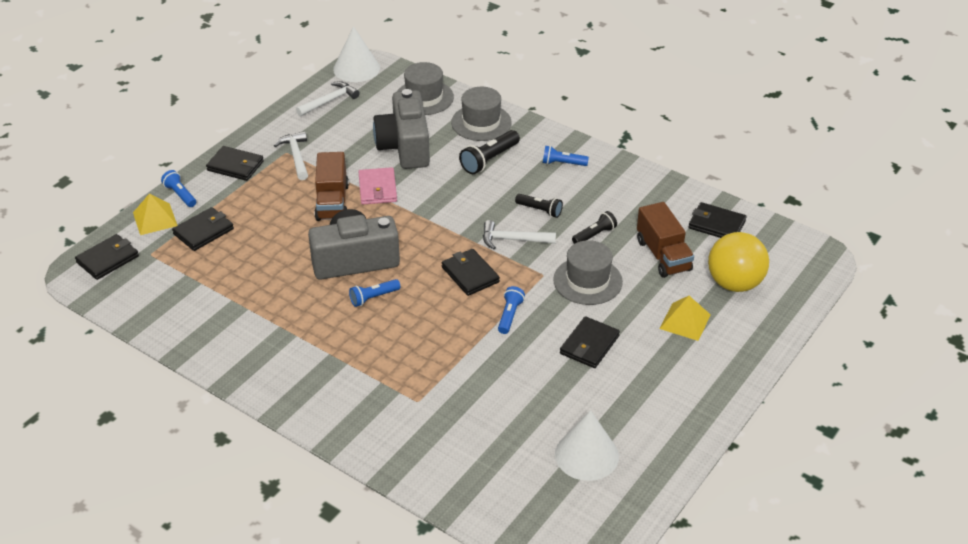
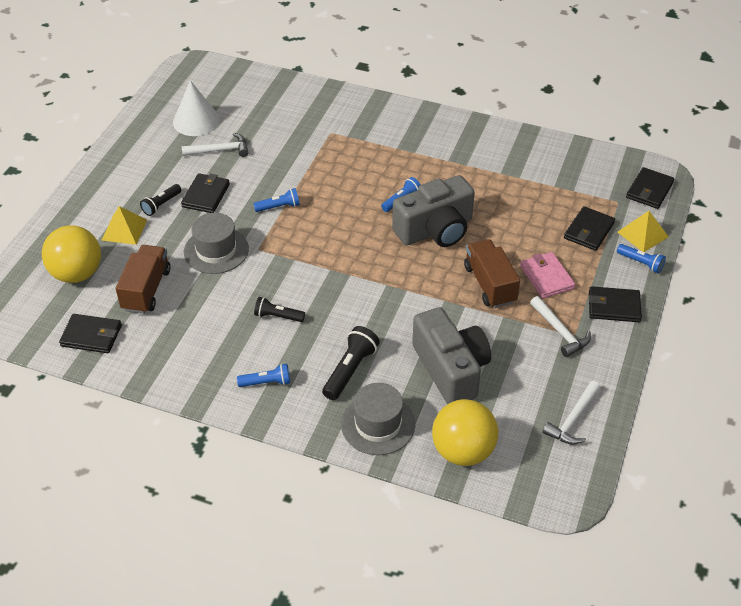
camera: 165 degrees right, 5 degrees up
(356, 68) = (573, 485): white cone -> none
(377, 188) = (453, 309): pink wallet -> pink wallet (546, 277)
(424, 97) = (463, 451): grey hat -> yellow ball
(470, 274) = (325, 236): black wallet -> none
(510, 315) = (279, 207): blue flashlight -> blue flashlight turned 105 degrees counterclockwise
(513, 240) = (296, 278): white hammer -> white hammer (220, 150)
(594, 235) = (216, 299): black flashlight -> black flashlight (161, 205)
(663, 255) = (146, 290): brown truck -> brown truck turned 45 degrees clockwise

